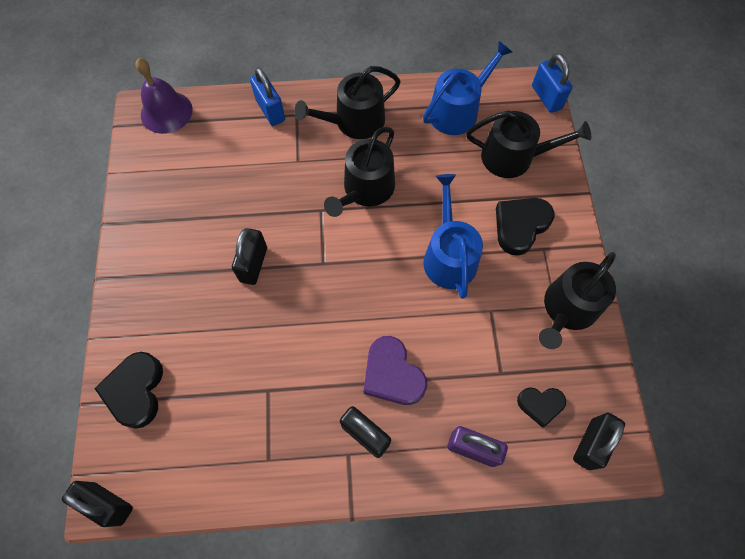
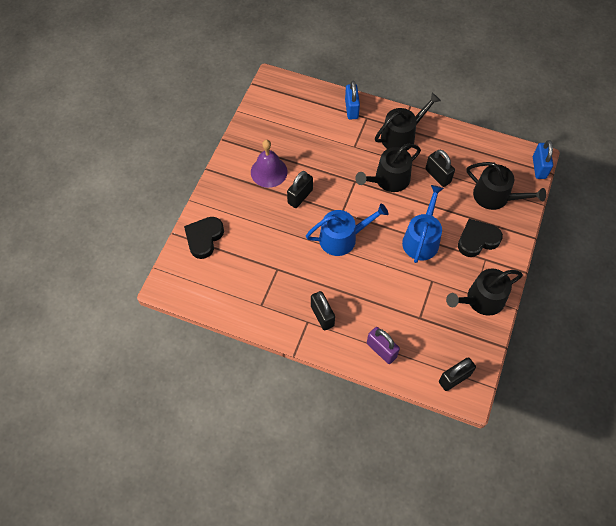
camera: 25 degrees right, 5 degrees down
(108, 503) = (166, 289): black padlock -> black padlock (437, 176)
(166, 112) = (287, 86): purple bell -> purple bell (269, 172)
(354, 122) = (401, 135): black watering can -> black watering can turned 150 degrees clockwise
(392, 374) = (353, 291): purple heart -> none
(458, 110) = (473, 154): blue watering can -> blue watering can (342, 238)
(540, 405) = (435, 345): black heart -> none

